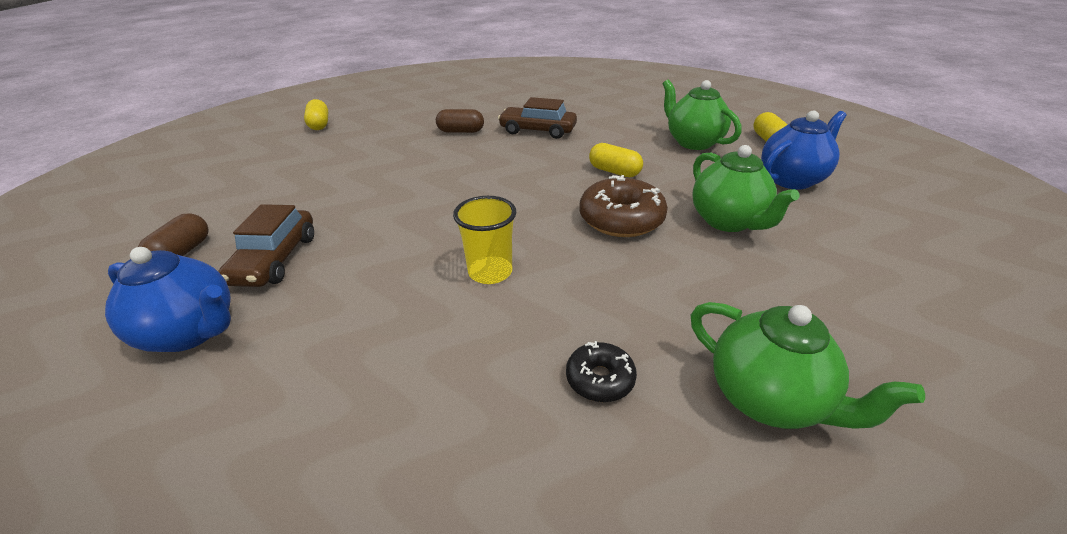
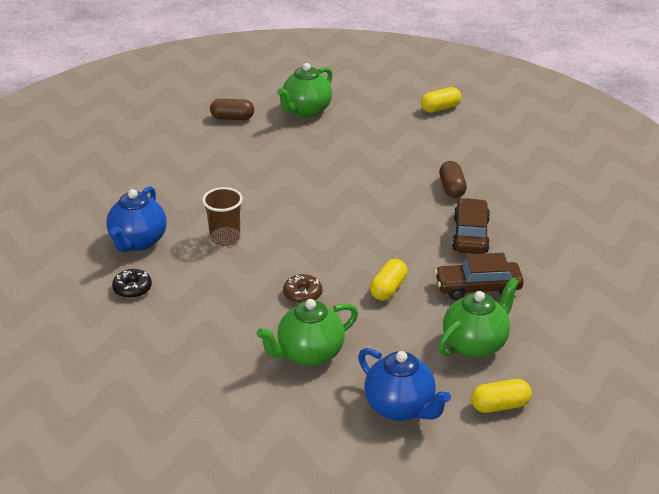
camera: 80 degrees right, 0 degrees up
(191, 332) = (163, 148): blue teapot -> blue teapot (138, 242)
(275, 259) = (229, 152): brown car -> brown car (478, 287)
(490, 272) = (225, 238): yellow cup -> brown cup
(621, 219) = (302, 294): brown donut -> brown donut, size x0.55
(768, 399) = (118, 350): green teapot -> green teapot (306, 111)

